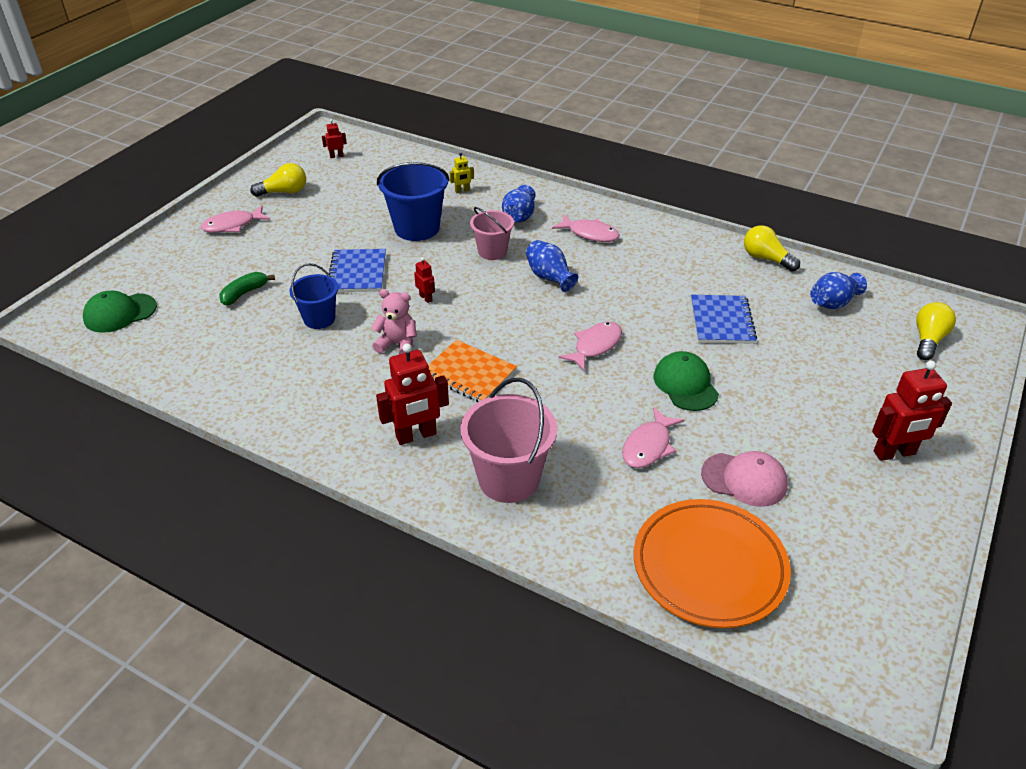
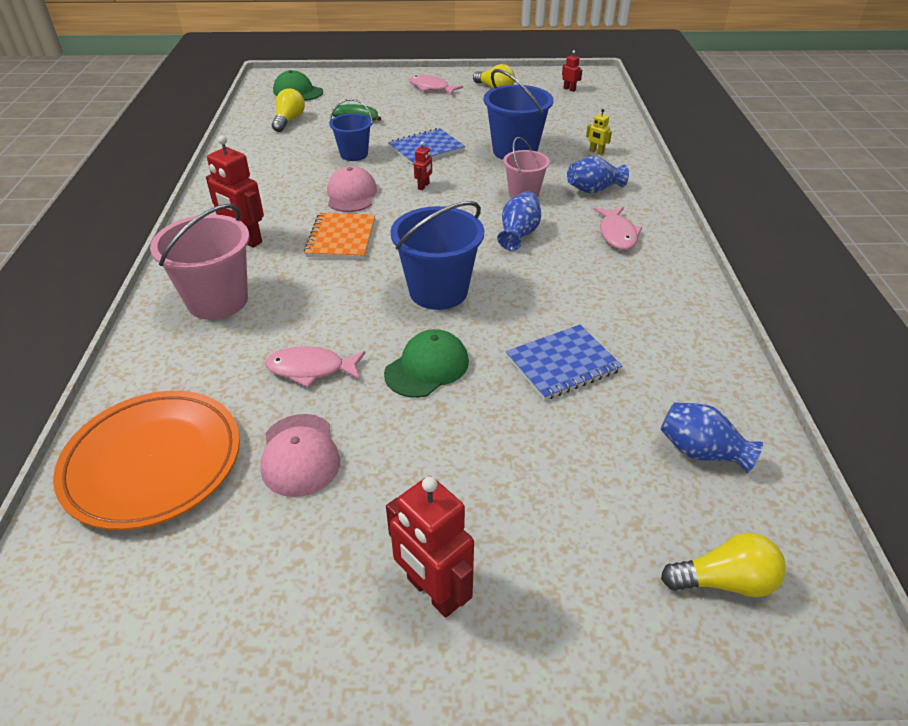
camera: 60 degrees right, 0 degrees up
(397, 344) = (351, 194): pink teddy bear -> pink cap
(595, 346) = (438, 291): pink fish -> blue bucket
(766, 259) = (726, 367): yellow light bulb -> yellow light bulb (289, 121)

